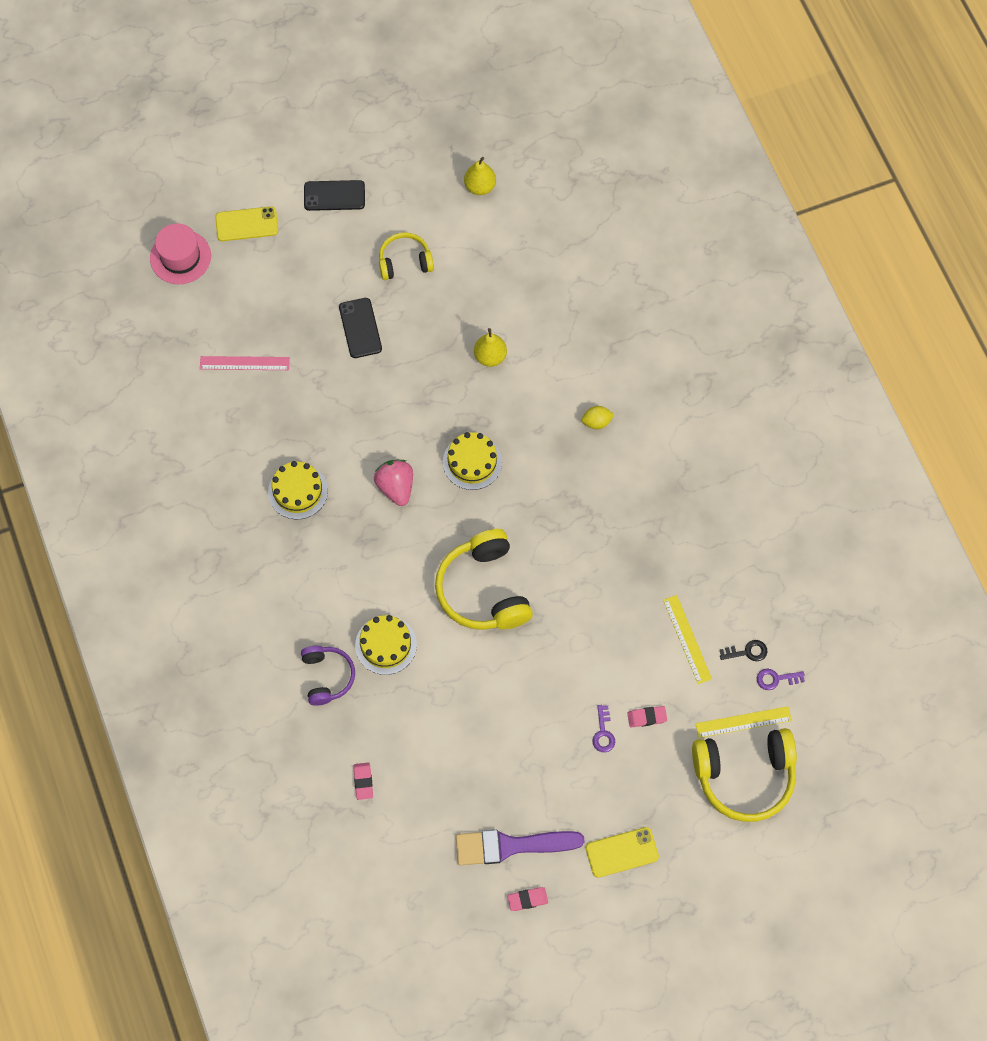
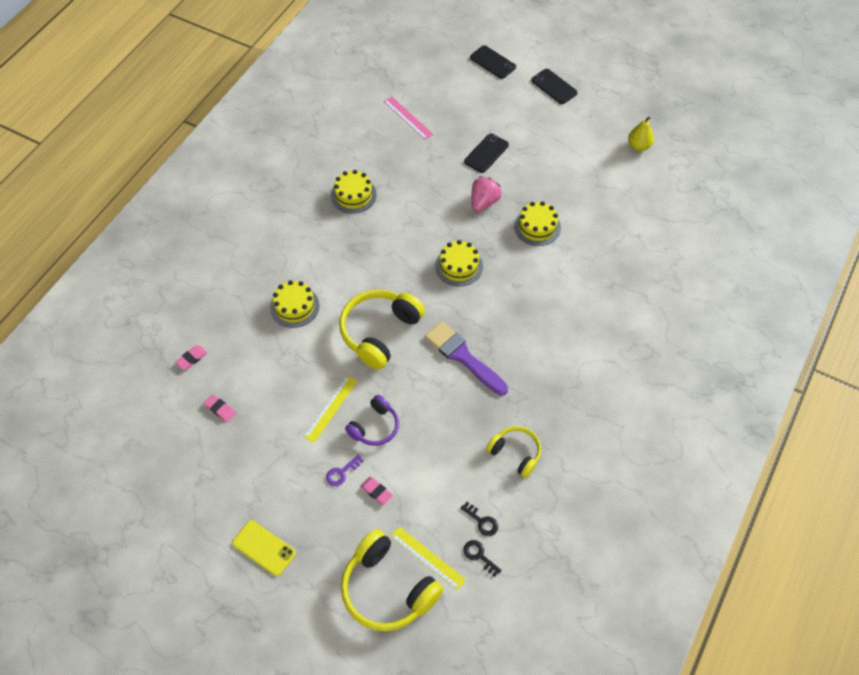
camera: 50 degrees right, 10 degrees down
(180, 257) = (441, 49): pink hat -> none
(246, 224) = (492, 62): yellow phone -> black phone
(327, 677) = (246, 291): purple headphones -> purple headphones (375, 427)
(396, 487) = (403, 239): pink strawberry -> pink strawberry (484, 202)
(405, 261) = (551, 145): yellow headphones -> yellow headphones (515, 453)
(490, 356) = (537, 227): yellow pear -> yellow cake
(511, 846) = (214, 474): purple brush -> purple brush (463, 357)
(527, 899) = (182, 512): pink eraser -> pink eraser (220, 409)
(596, 422) = (554, 312): yellow lemon -> none
(687, 639) = (456, 475): yellow ruler -> yellow ruler (331, 408)
(776, 679) = (479, 556): purple key -> black key

